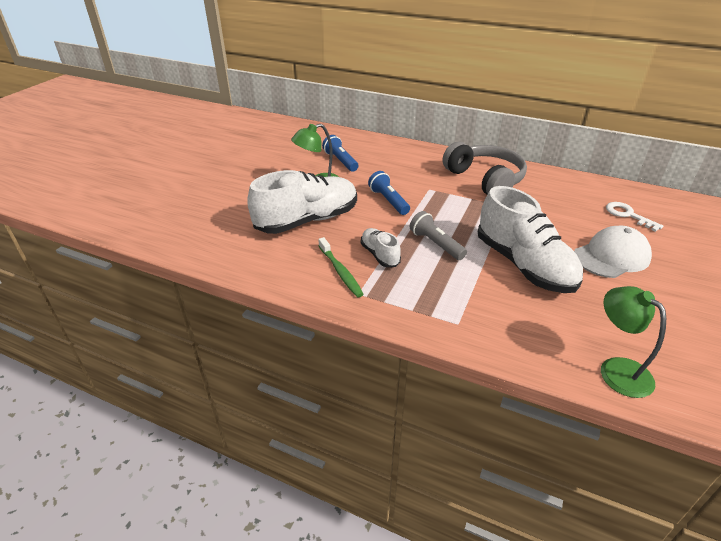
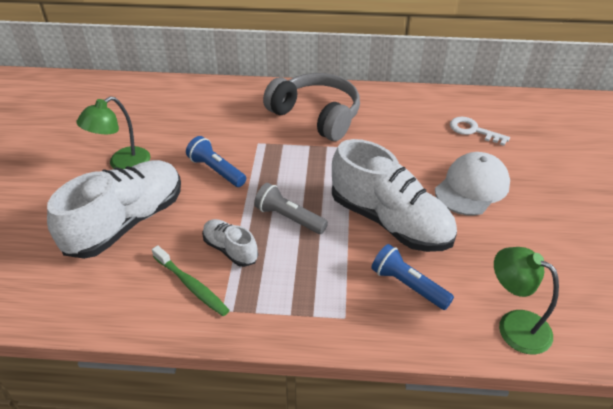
camera: 20 degrees left, 5 degrees up
(340, 161) = (139, 124): blue flashlight -> blue flashlight (408, 285)

